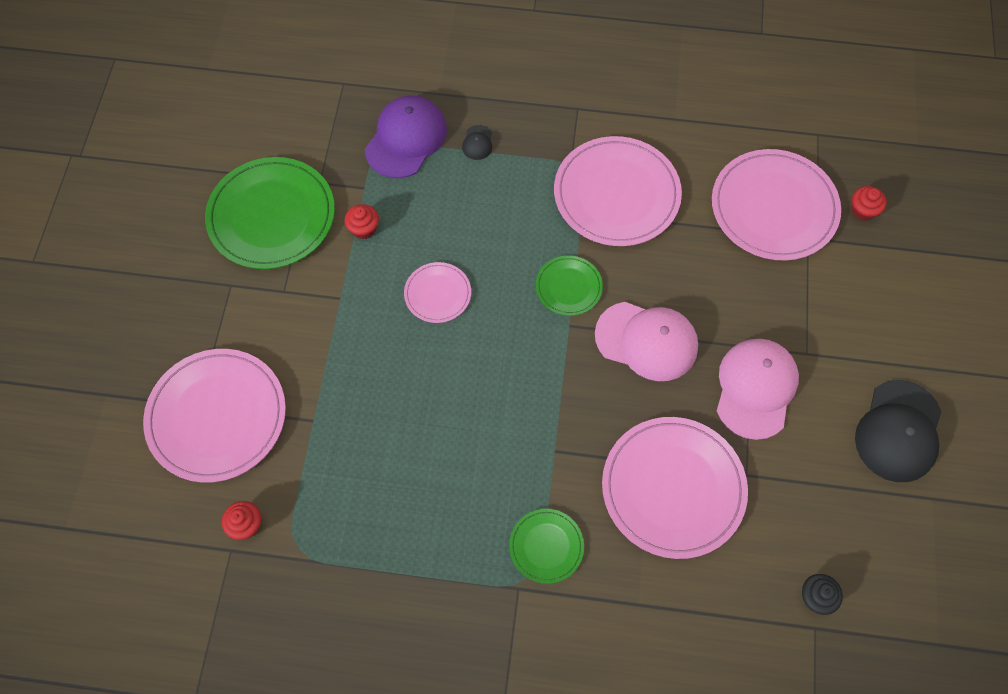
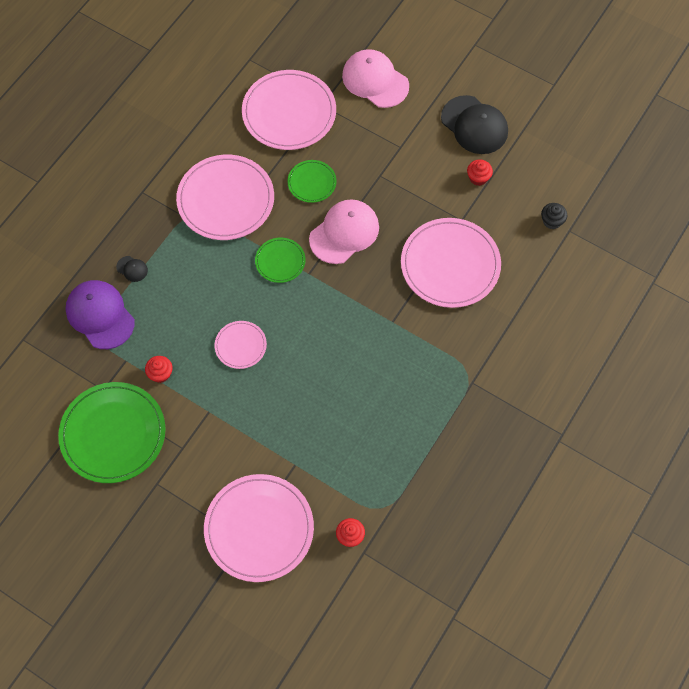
camera: 65 degrees left, 0 degrees up
(546, 546) = (453, 354): green plate -> green plate (312, 182)
(755, 388) = (409, 187): pink cap -> pink cap (375, 80)
(863, 210) = (319, 64): red cupcake -> red cupcake (478, 178)

